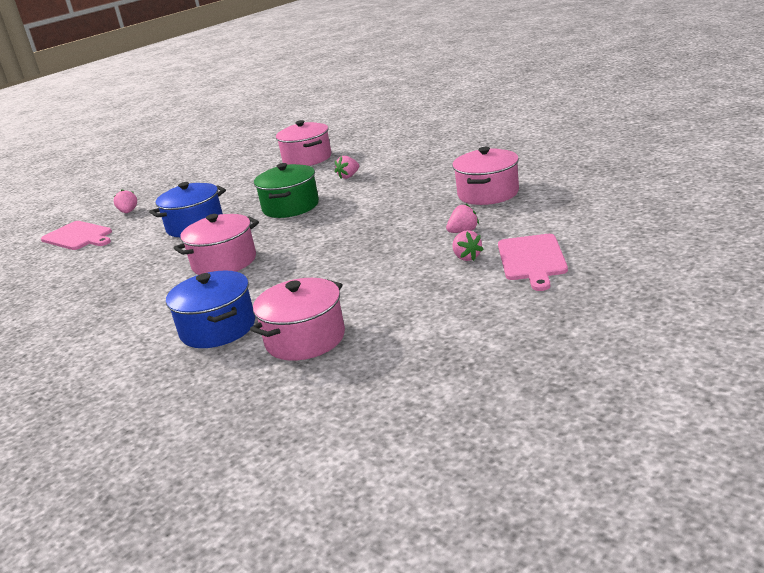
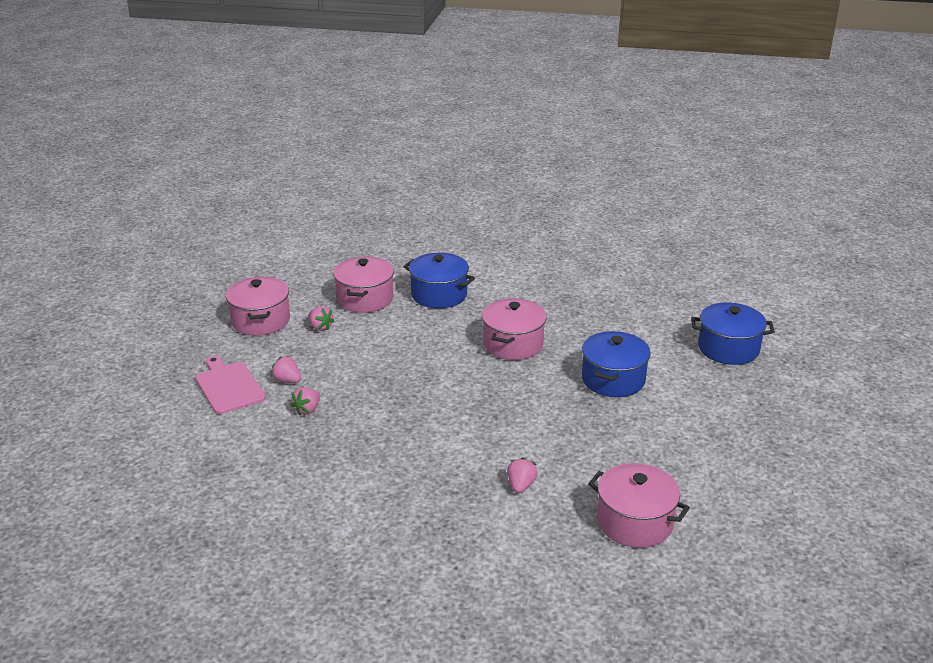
camera: 145 degrees right, 5 degrees up
(78, 236) = (728, 348): pink cutting board -> blue pot
(128, 212) = (735, 387): pink strawberry -> pink strawberry (320, 327)
(290, 207) = (535, 420): green pot -> none
(488, 193) = (311, 471): pink pot -> pink pot (260, 321)

